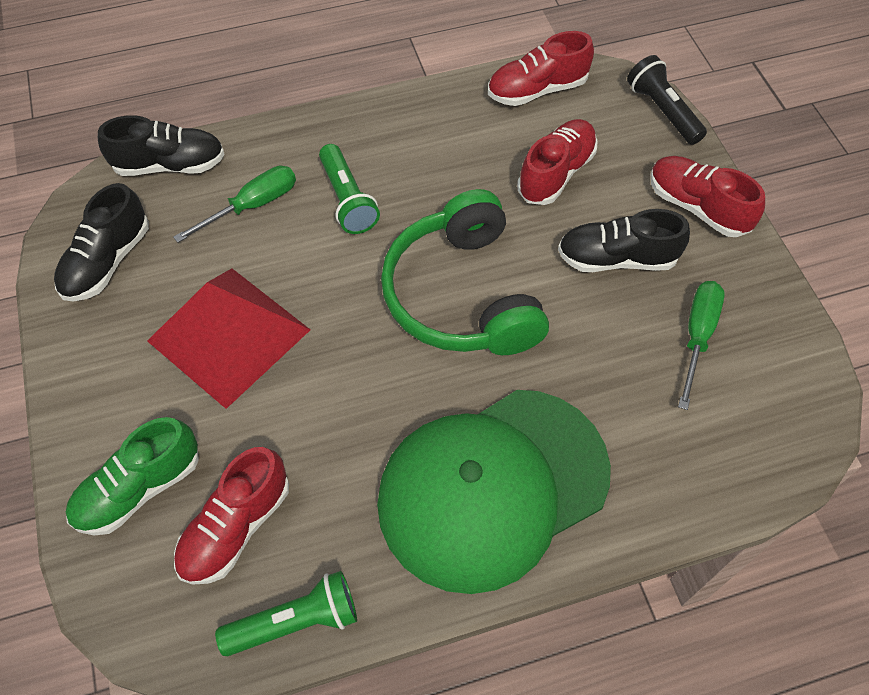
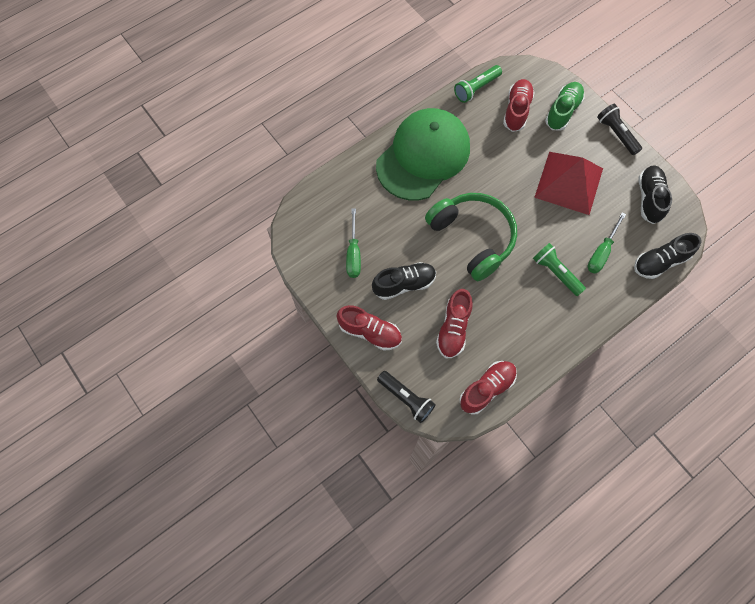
camera: 160 degrees right, 10 degrees up
(69, 399) = (616, 134): none -> black flashlight

